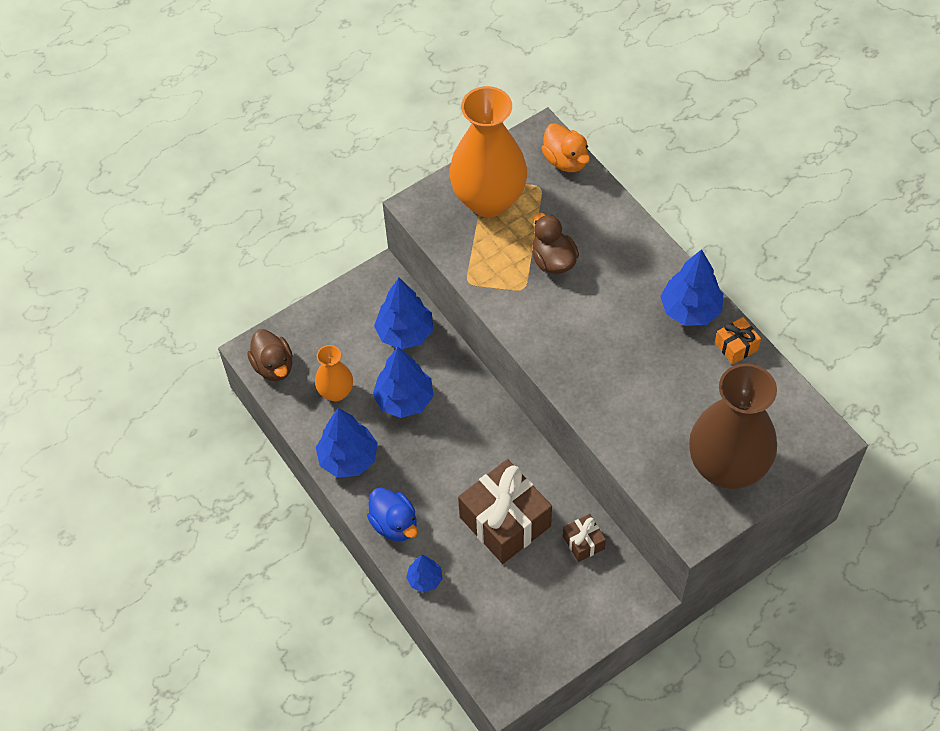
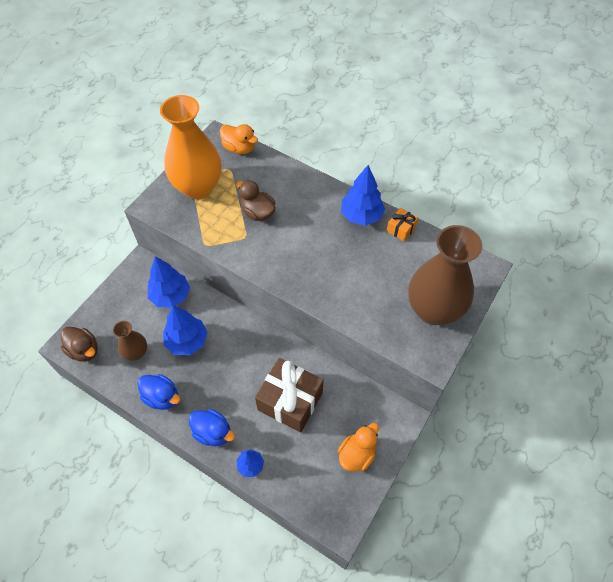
camera: 25 degrees left, 0 degrees up
(336, 392) = (136, 353): orange vase -> brown vase
(348, 458) = (162, 397): blue tree -> blue duck
(562, 616) = (357, 454): none -> orange duck
(583, 542) = (349, 395): brown gift -> none

